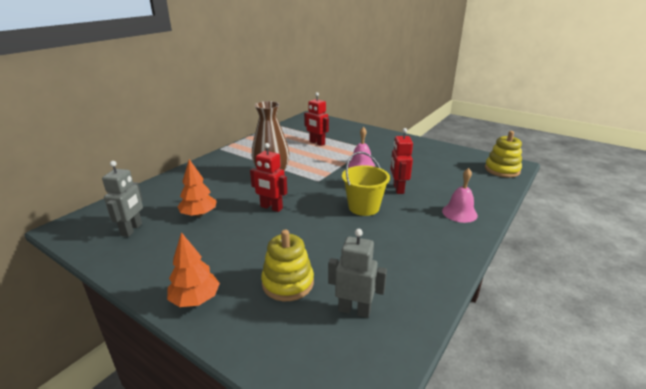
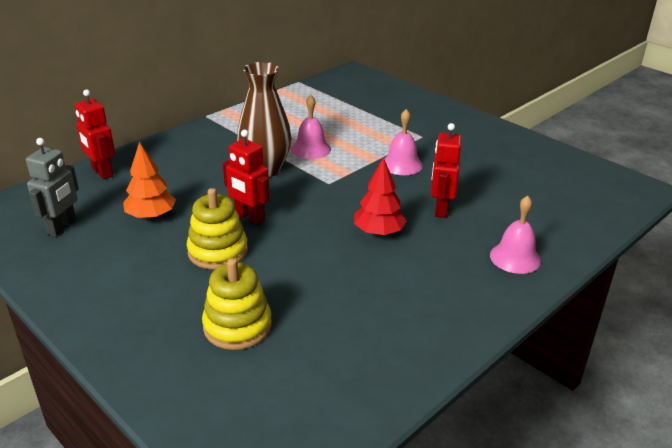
camera: 10 degrees right, 5 degrees up
(195, 299) = (118, 331): orange tree -> none
(298, 162) = (311, 149): none -> pink bell
(317, 143) = (349, 120): red robot -> red robot (102, 172)
(354, 310) = (309, 373): grey robot -> none
(363, 207) = (378, 232): yellow bucket -> red tree
(502, 170) = (617, 196): yellow stacking toy -> yellow stacking toy (218, 251)

